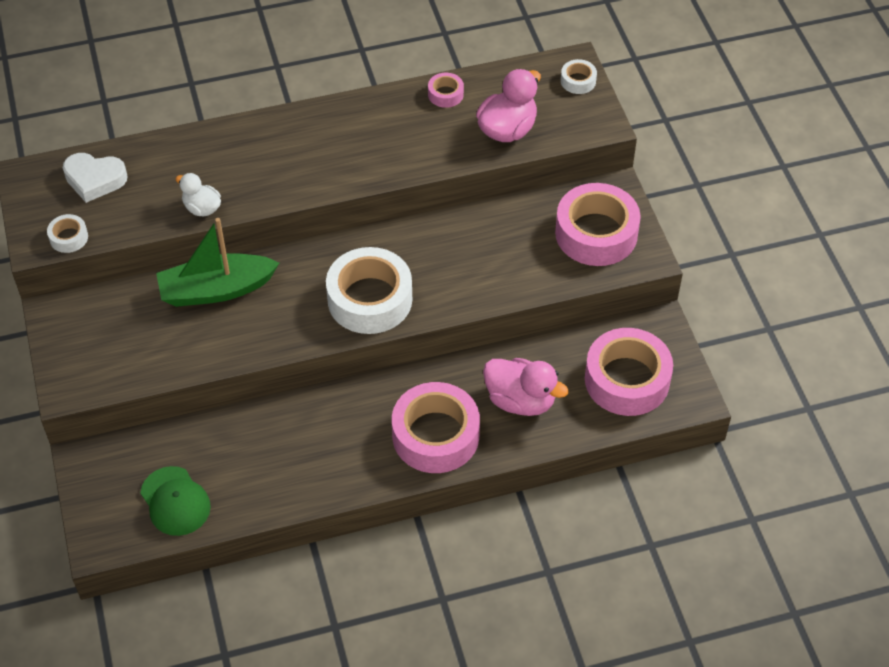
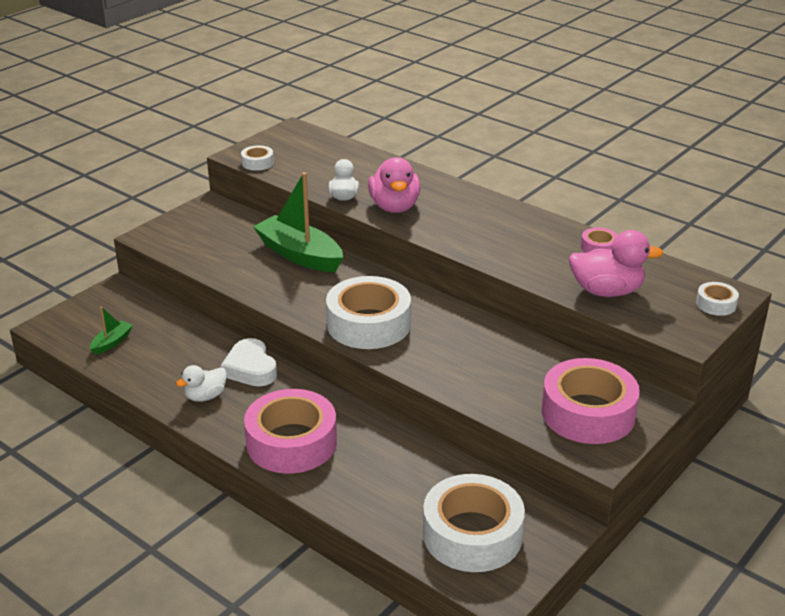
camera: 55 degrees right, 20 degrees down
(95, 180) = (319, 151): white heart -> white heart (250, 369)
(175, 501) = (112, 342): green cap -> green boat
(323, 466) = (205, 396): none -> white duck
(520, 400) = (378, 475): pink duck -> pink duck (394, 207)
(627, 380) = (472, 534): pink tape -> white tape

